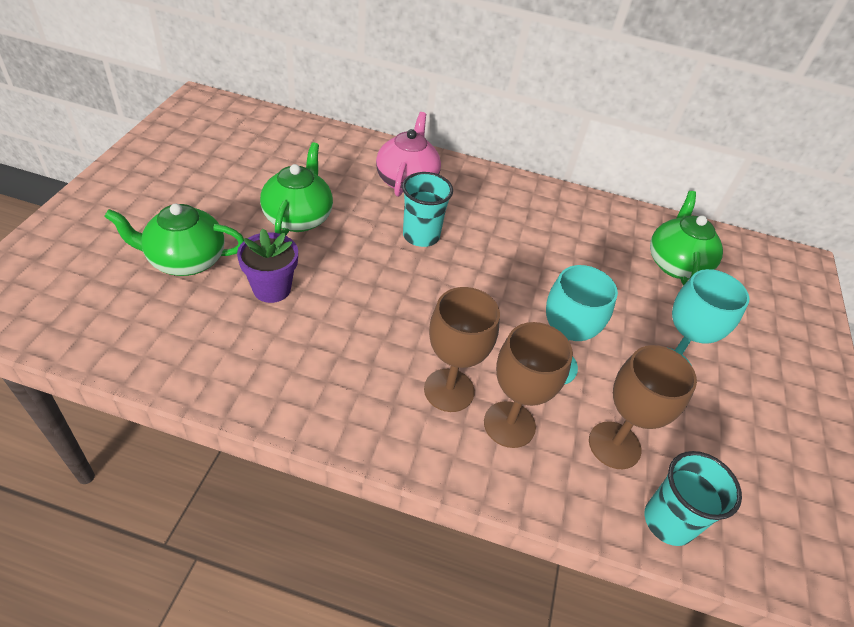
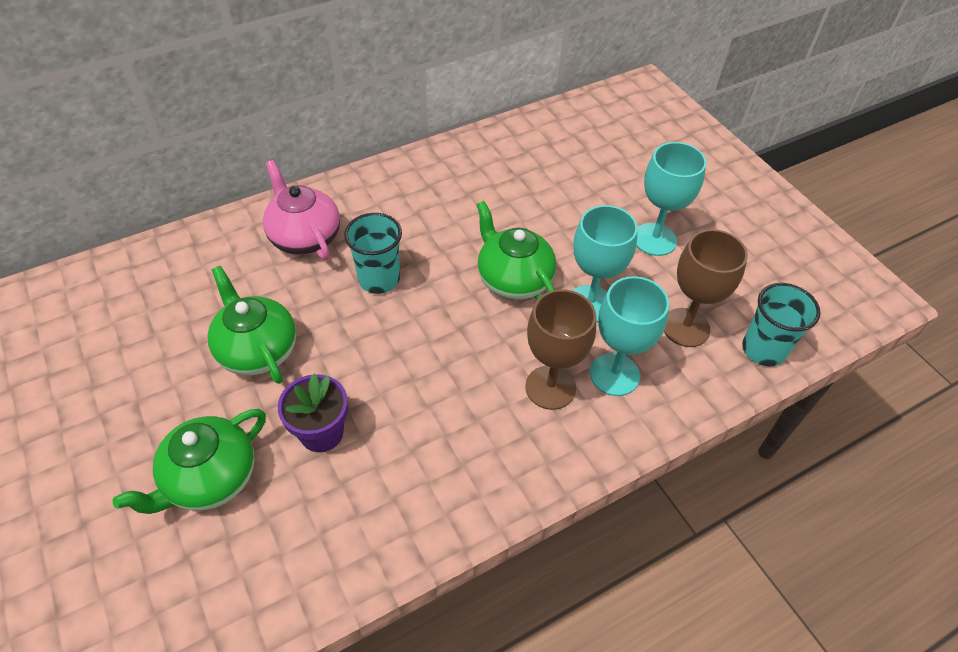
camera: 40 degrees left, 5 degrees up
(509, 424) = (614, 374): brown goblet -> turquoise goblet
(675, 264) = (576, 152): green teapot -> green teapot (513, 280)

